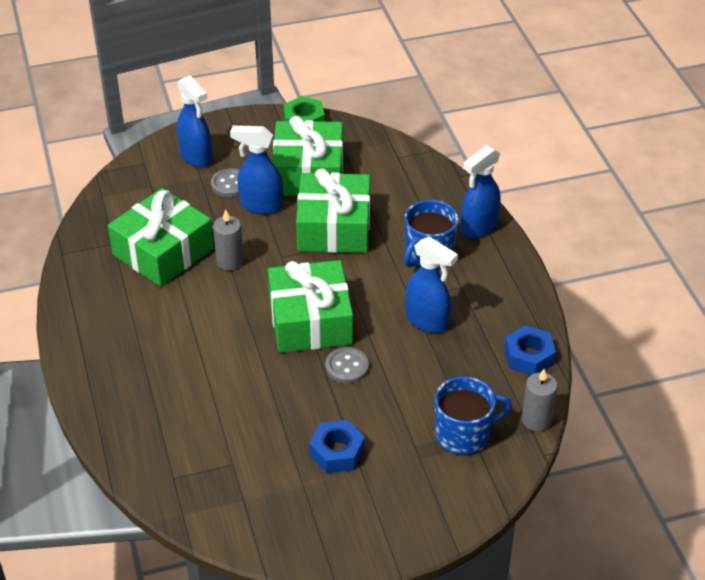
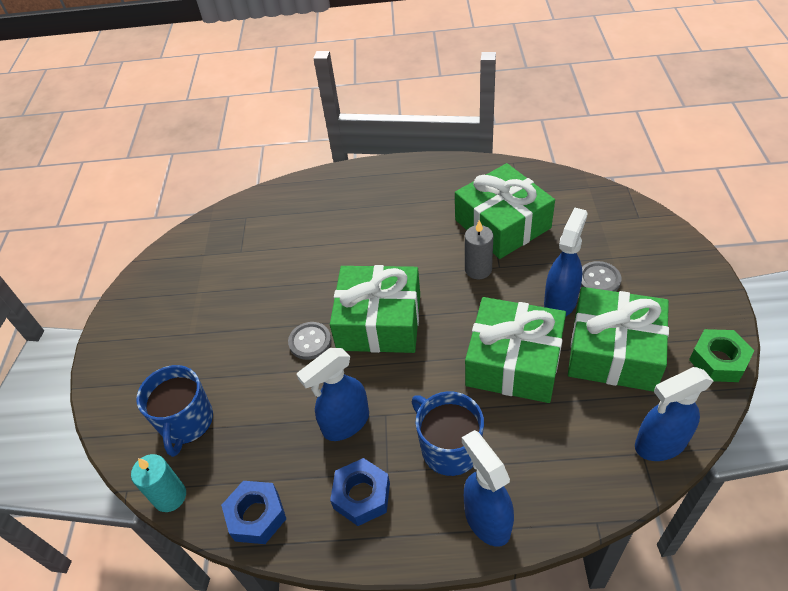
camera: 110 degrees right, 5 degrees up
(196, 157) = (647, 256): blue spray bottle -> blue spray bottle (659, 444)
(337, 452) = (217, 319): blue nut -> blue nut (361, 496)
(536, 420) = (170, 496): grey candle -> turquoise candle

